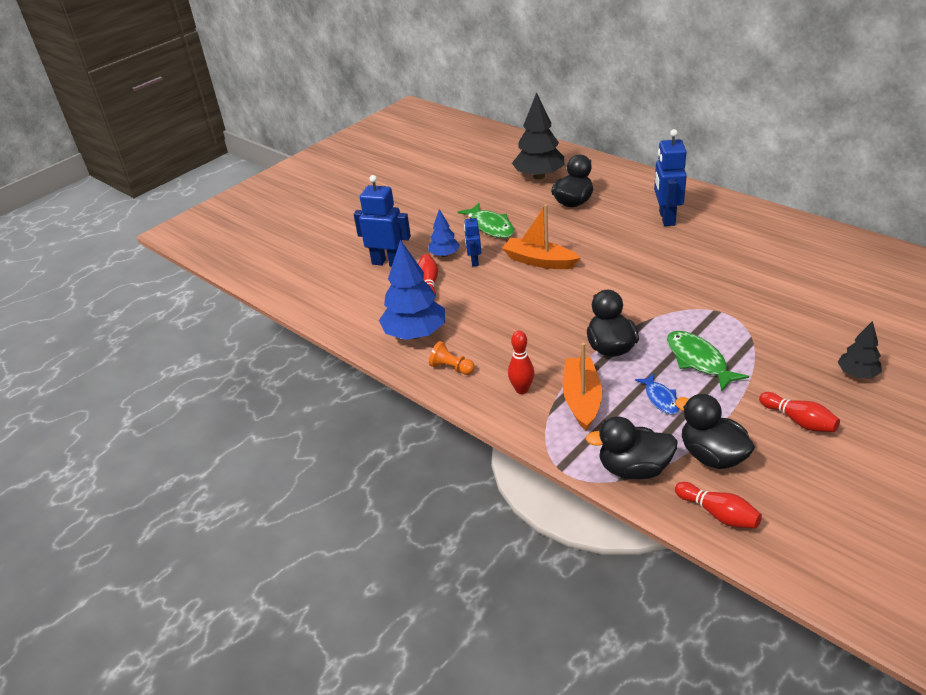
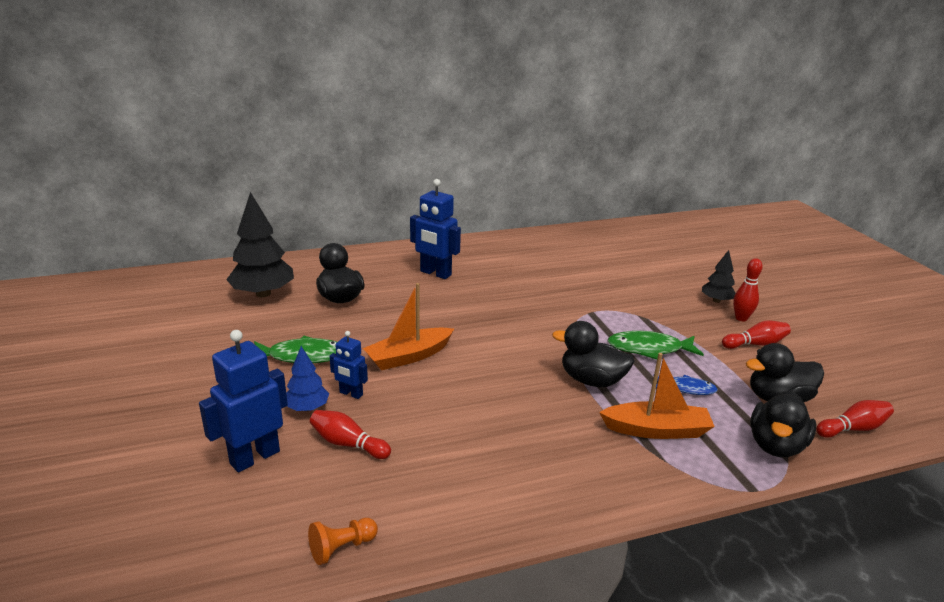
camera: 65 degrees left, 10 degrees down
(415, 334) = (434, 497): blue tree -> none
(451, 368) = (530, 495): orange pawn -> orange pawn (341, 548)
(522, 389) = (612, 460): red bowling pin -> red bowling pin (741, 318)
(582, 399) = (656, 430): orange boat -> orange boat turned 150 degrees clockwise

